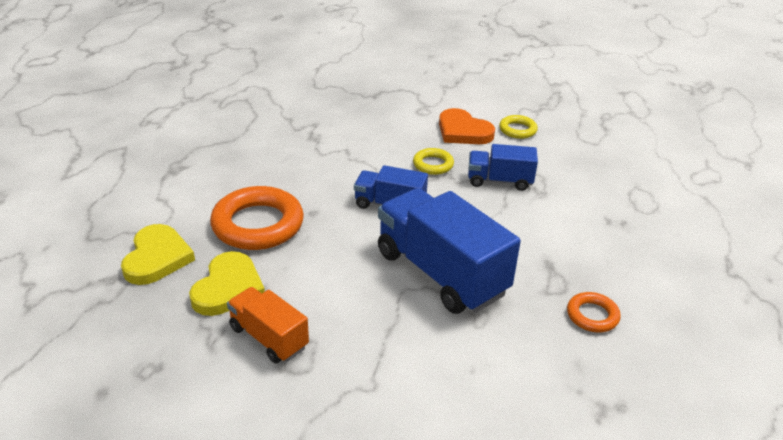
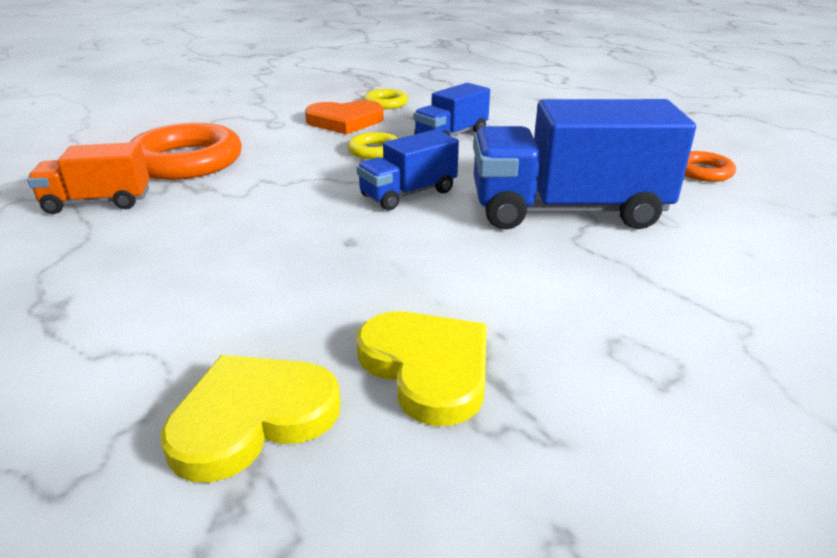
camera: 50 degrees left, 5 degrees down
(157, 258) = (252, 418): yellow heart -> yellow heart turned 75 degrees counterclockwise
(258, 224) = (314, 288): orange ring -> orange ring (186, 161)
(269, 337) = (583, 372): orange truck -> orange truck (98, 202)

